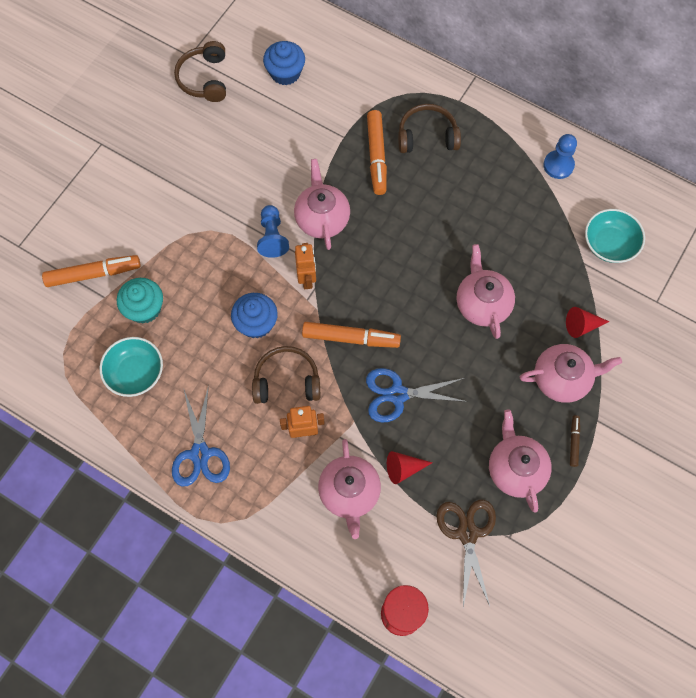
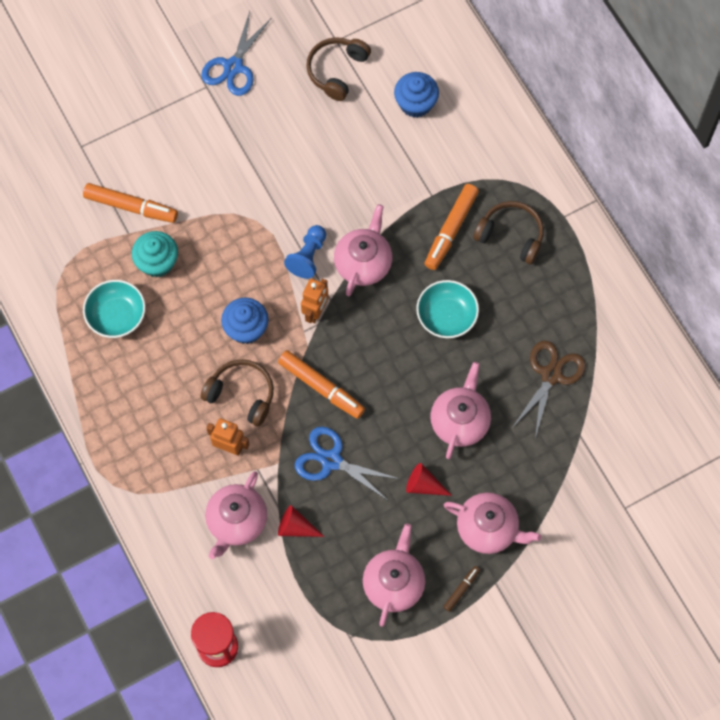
camera: 30 degrees right, 0 degrees up
(200, 454) = (130, 417): blue scissors -> blue scissors (233, 67)
(467, 533) = (316, 613): brown scissors -> brown scissors (551, 375)
(558, 165) = (618, 330): blue pawn -> none
(582, 326) = (539, 491): red cone -> red cone (424, 485)
(609, 244) = (617, 430): turquoise bowl -> turquoise bowl (446, 316)

